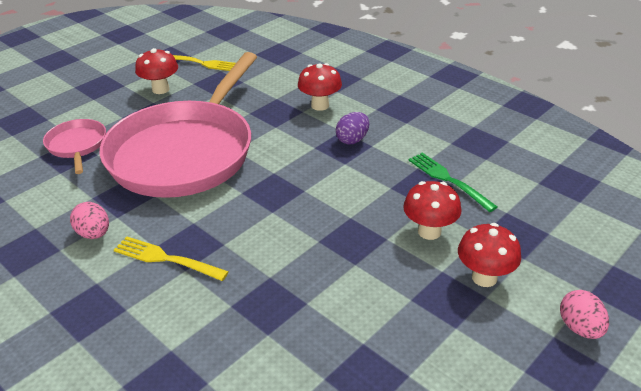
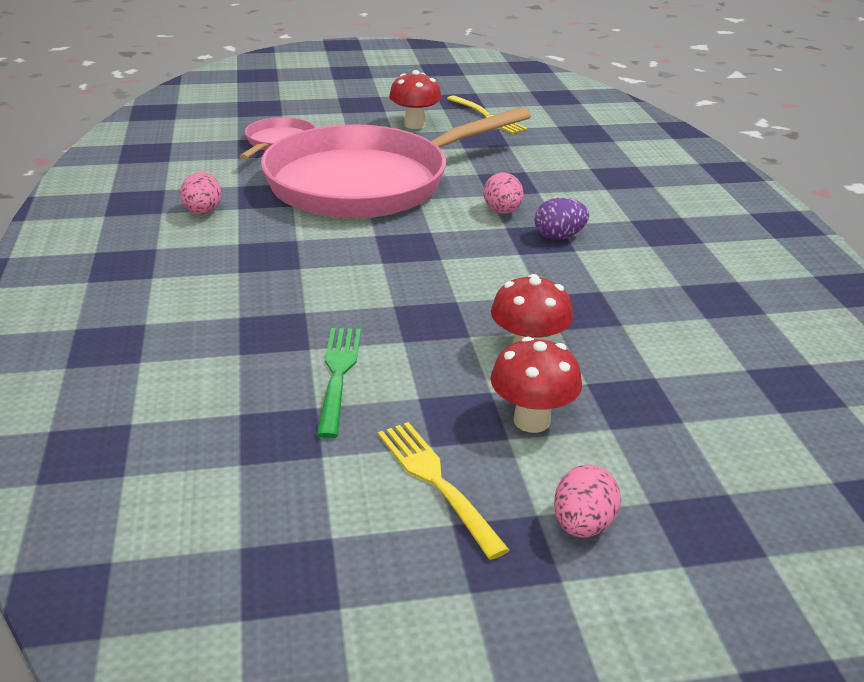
camera: 35 degrees right, 5 degrees down
(166, 259) = (234, 256): yellow fork -> yellow fork (436, 482)
(299, 136) = (502, 212): none -> pink egg
(320, 105) = (565, 194): red mushroom -> none
(448, 180) = (623, 316): green fork -> green fork (338, 375)

